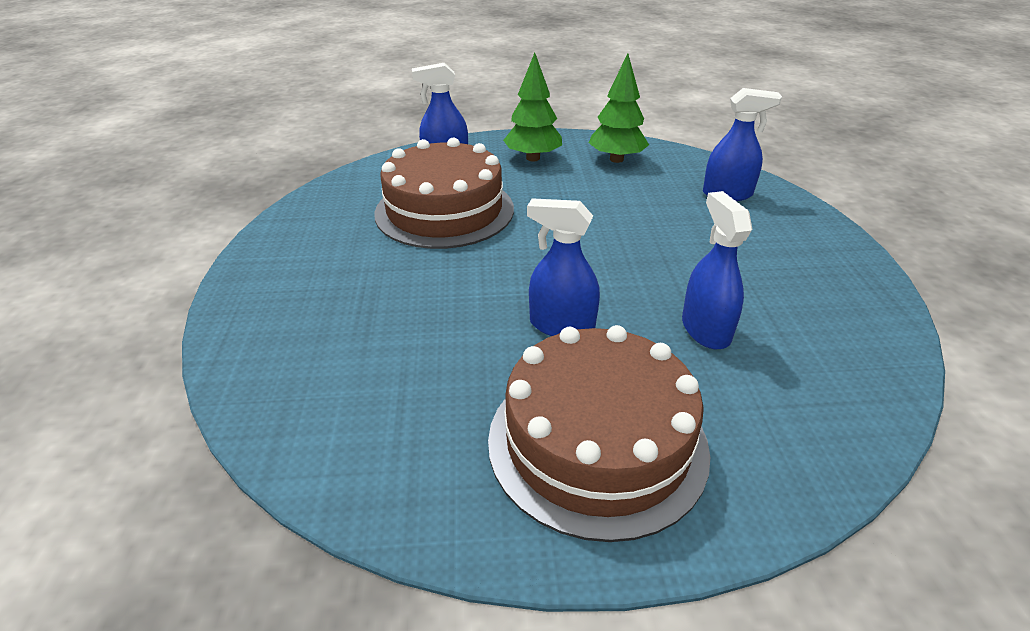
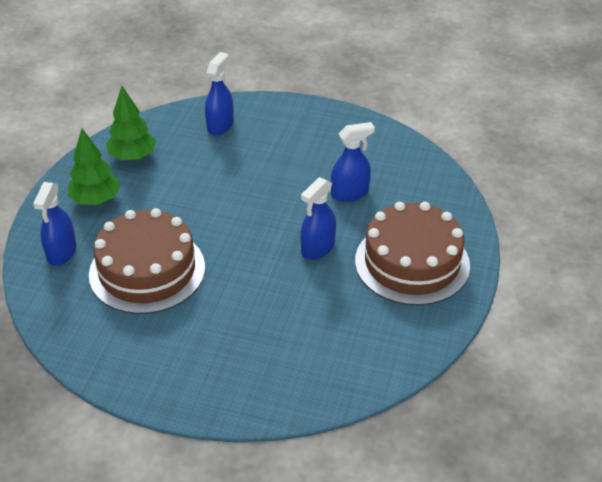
camera: 70 degrees left, 5 degrees up
(705, 329) = (350, 193): blue spray bottle -> blue spray bottle turned 150 degrees clockwise

